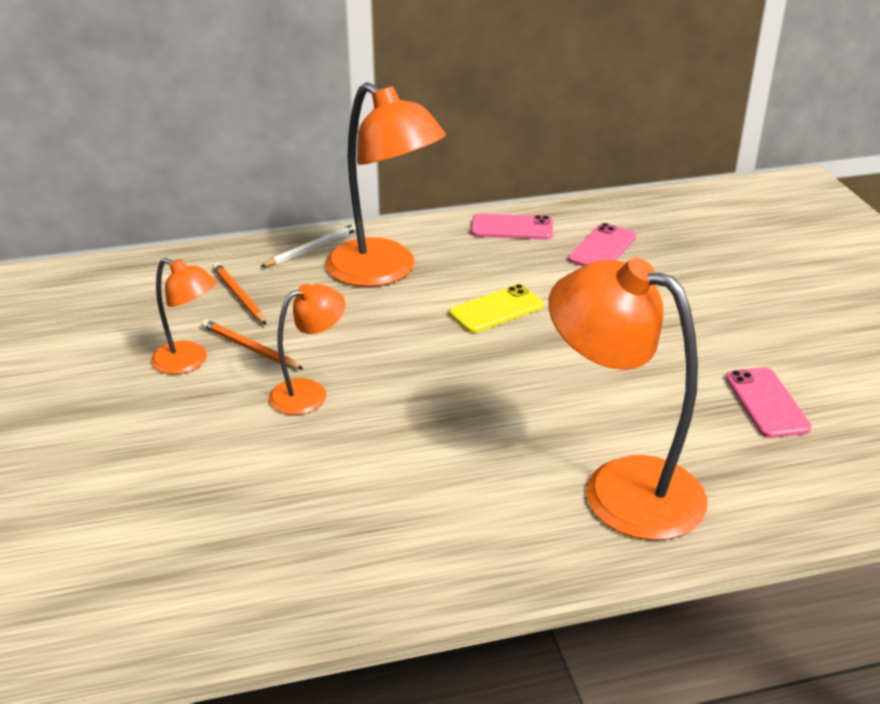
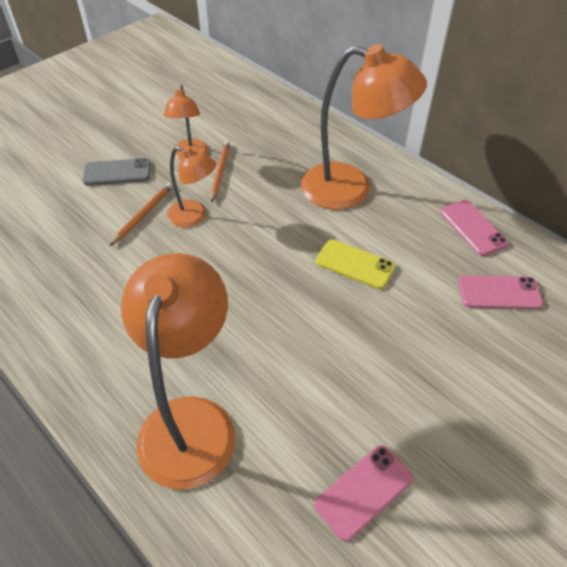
camera: 60 degrees right, 15 degrees up
(145, 433) = (117, 172): none -> grey phone
(239, 296) = (268, 142): orange pencil -> orange pencil (143, 214)
(312, 248) = (347, 146): white pencil -> none
(384, 271) = (351, 189): orange lamp -> orange lamp turned 90 degrees counterclockwise

